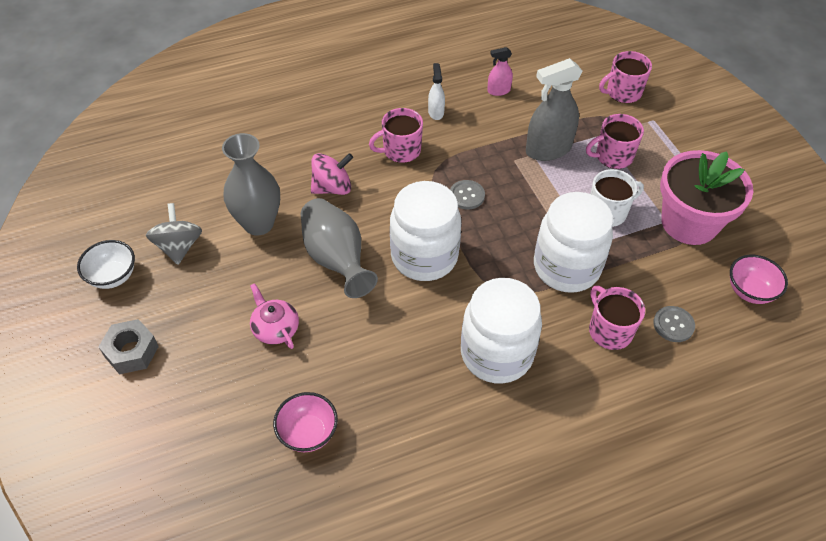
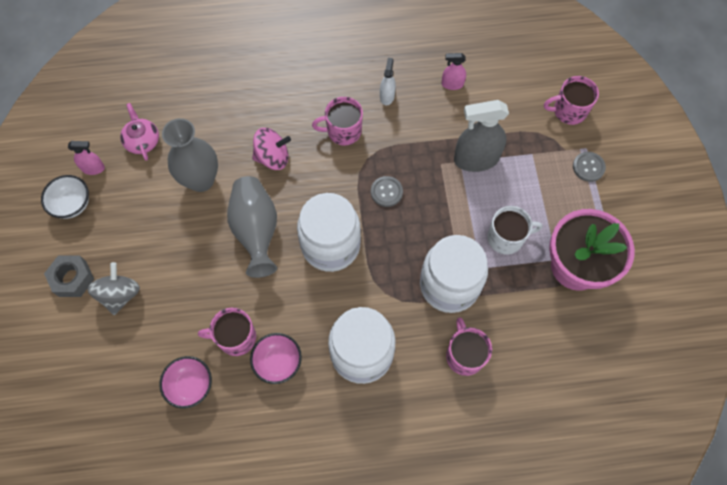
camera: 15 degrees right, 15 degrees up
(129, 236) = (93, 168): none -> pink spray bottle
(179, 247) = (131, 188): grey spinning top -> grey spinning top (120, 295)
(275, 328) = (189, 285): pink teapot -> pink teapot (142, 141)
(613, 156) = (533, 180): pink mug -> pink mug (236, 337)
(673, 325) = (522, 363): grey button -> grey button (588, 167)
(750, 291) = (603, 347): pink bowl -> pink bowl (278, 362)

